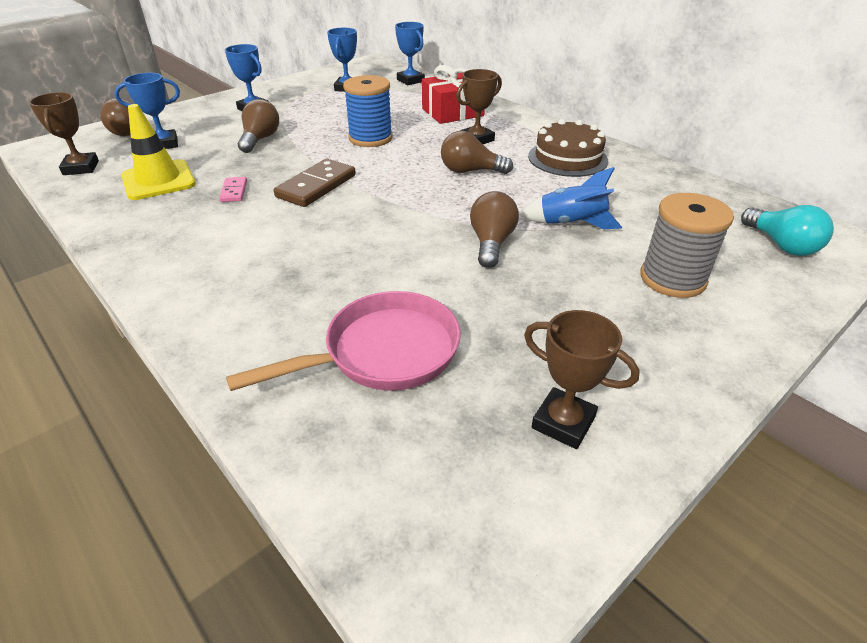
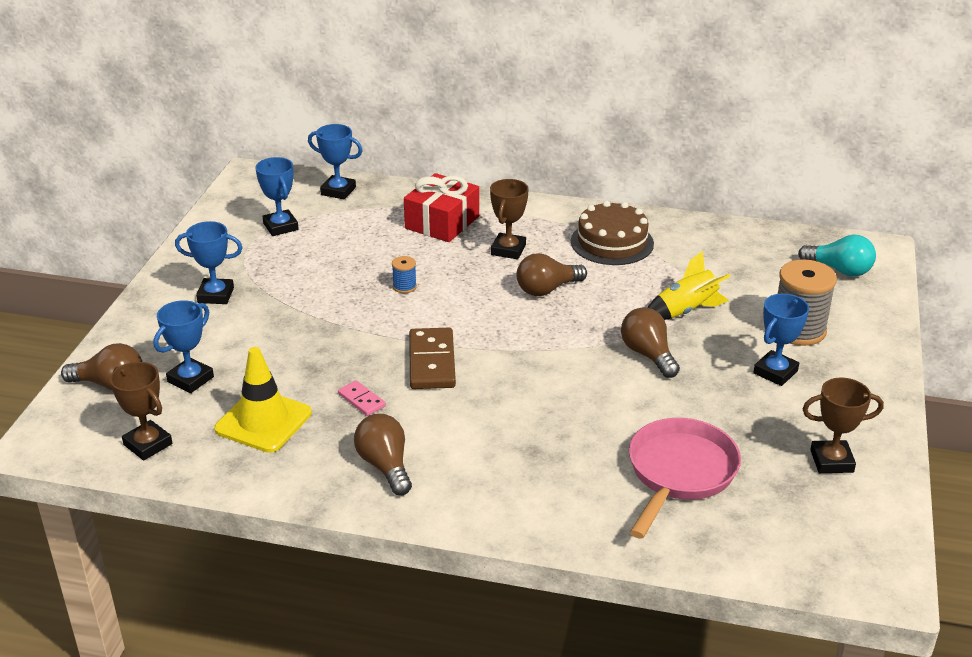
camera: 35 degrees left, 5 degrees down
(260, 139) = (290, 332): brown light bulb -> brown light bulb (385, 466)
(370, 138) = (404, 287): blue spool -> blue spool, size x0.46
(571, 224) = (685, 311): blue rocket -> yellow rocket
(601, 305) = (775, 372): none -> blue trophy

